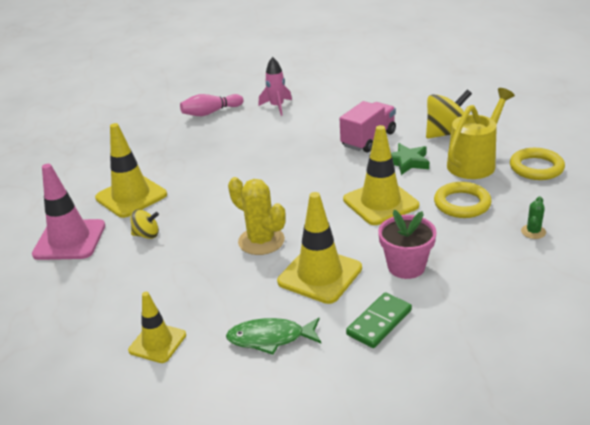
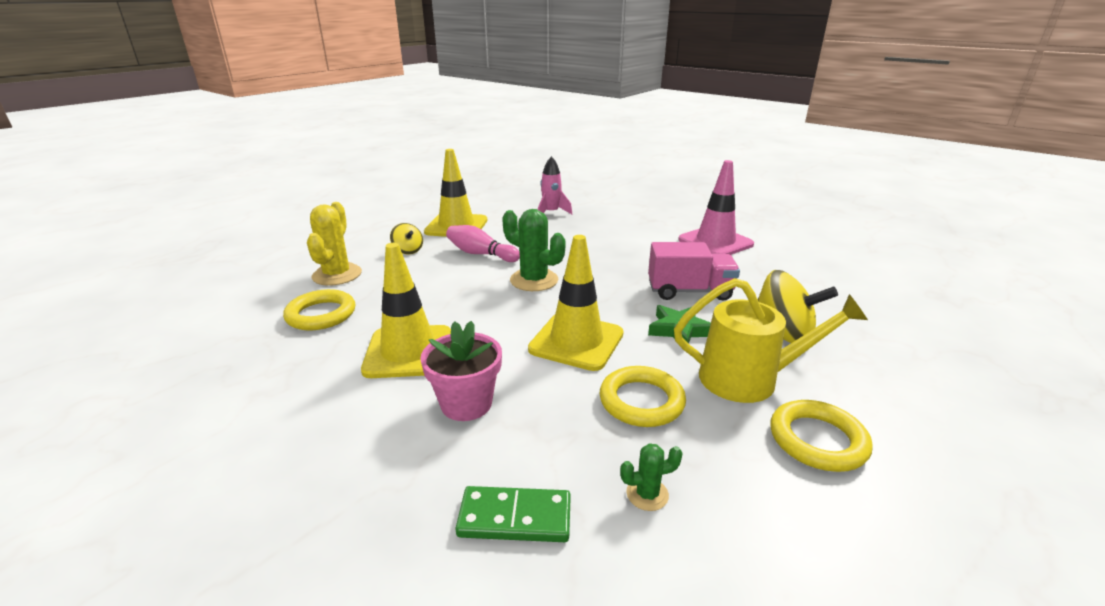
camera: 50 degrees right, 5 degrees down
(69, 240) = (378, 228): pink traffic cone -> pink traffic cone (715, 242)
(157, 343) = (259, 309): yellow traffic cone -> none
(211, 112) = (618, 208): pink bowling pin -> pink bowling pin (481, 254)
(212, 307) = (321, 314): none -> yellow ring
(261, 241) = (442, 300): yellow cactus -> yellow cactus (337, 275)
(270, 338) = (286, 361): green fish -> none
(277, 107) = (673, 228): pink rocket -> pink rocket (551, 213)
(280, 191) = (534, 280): none -> green cactus
(379, 322) = (344, 422): green domino -> green domino (515, 518)

